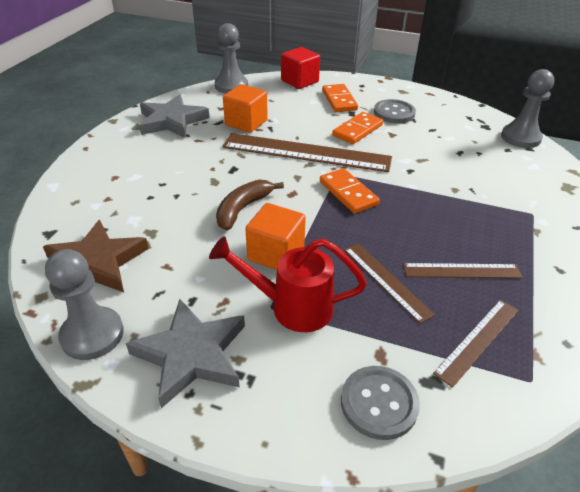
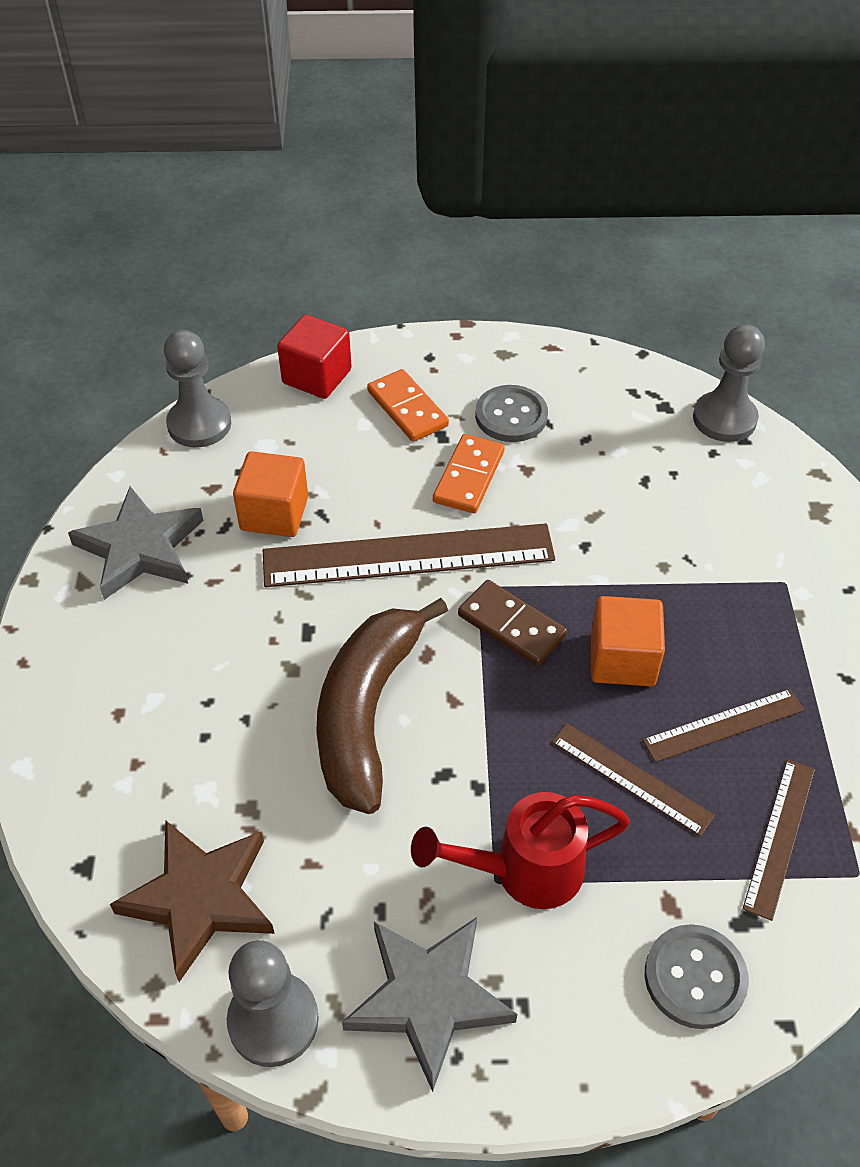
camera: 20 degrees left, 10 degrees up
(243, 209) = (367, 712): brown banana -> brown banana, size x1.71
(276, 254) = (458, 784): orange cube -> orange cube (622, 659)
(348, 193) = (512, 625): orange domino -> brown domino

